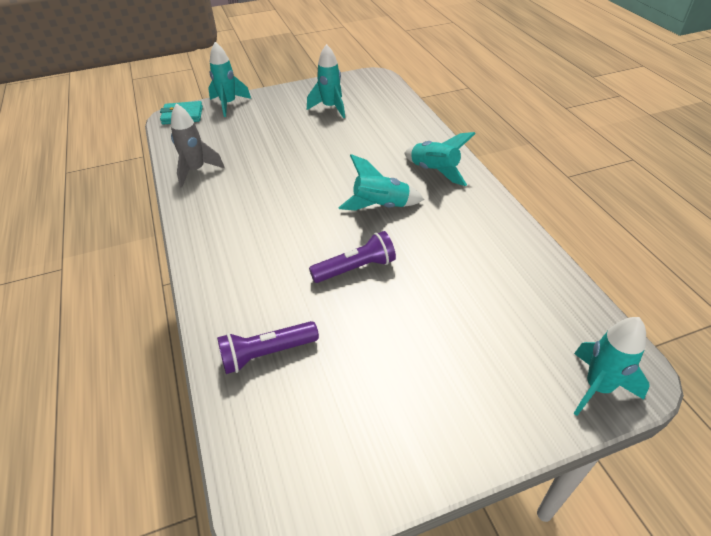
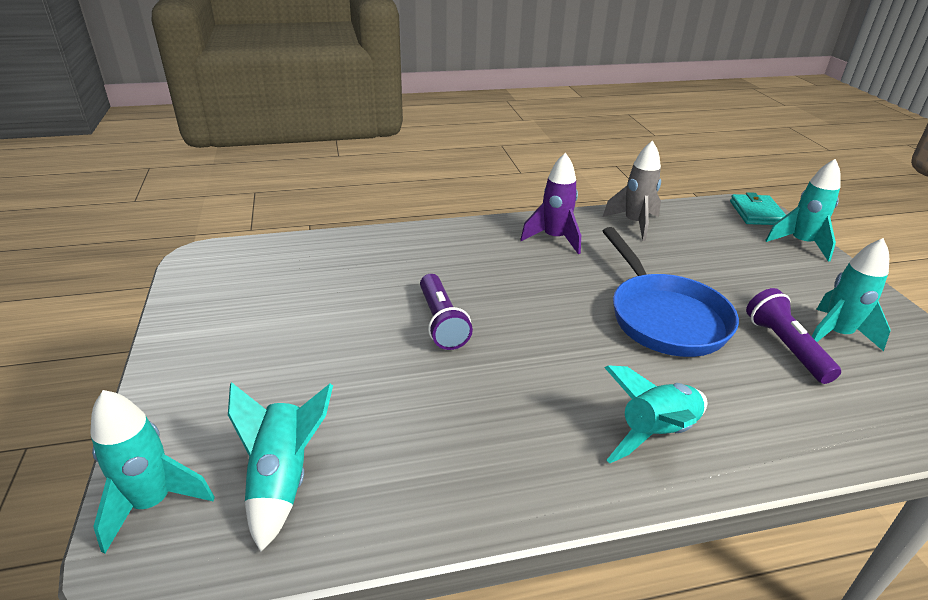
camera: 95 degrees right, 10 degrees down
(221, 213) = (554, 239): none -> purple rocket
(266, 353) = (348, 261): purple flashlight -> purple flashlight (785, 347)
(325, 163) = (664, 317): none -> blue pan
(380, 206) = (560, 357): turquoise rocket -> turquoise rocket (283, 479)

